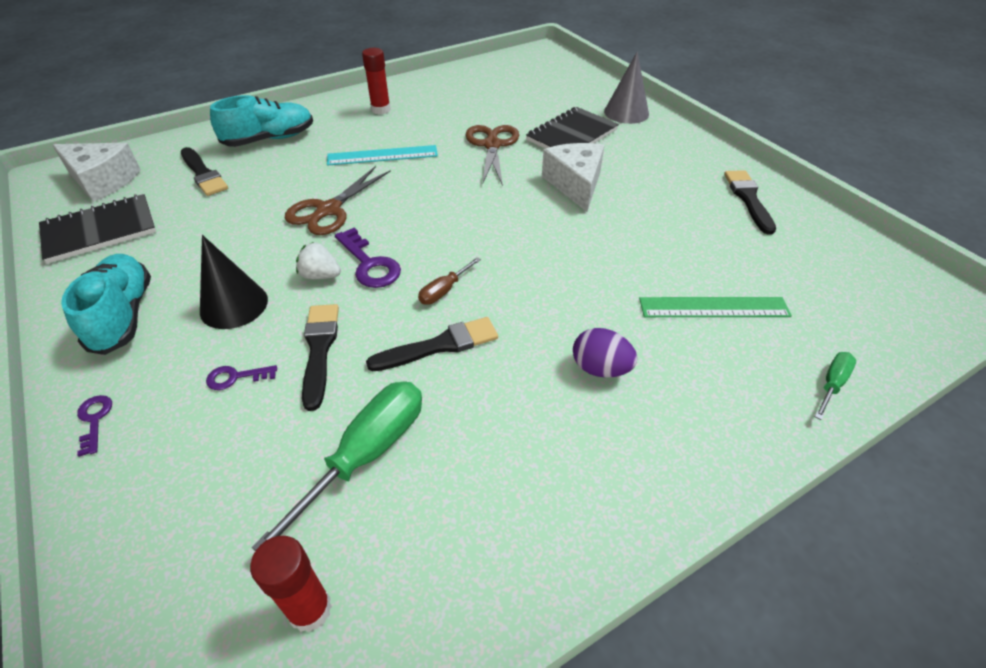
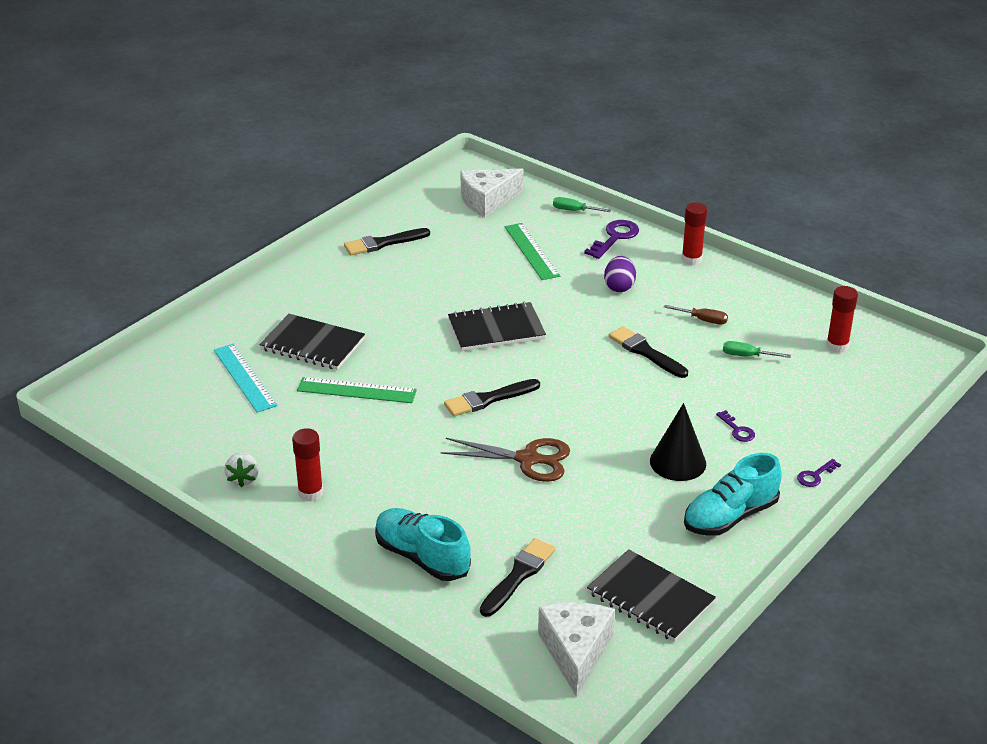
camera: 110 degrees left, 10 degrees down
(319, 349) = (687, 402): black brush -> black brush (488, 399)
(320, 275) = (615, 430): white strawberry -> white strawberry (243, 479)
(366, 454) = (747, 356): green screwdriver -> green screwdriver, size x0.51
(369, 264) = (585, 410): purple key -> purple key (615, 237)
(382, 155) = (414, 458): turquoise ruler -> turquoise ruler (245, 377)
(444, 290) = (591, 364): brown screwdriver -> brown screwdriver (703, 320)
(492, 145) = (356, 390): brown scissors -> green ruler
(547, 238) = (496, 329): none -> black notebook
(575, 184) = (406, 328): white cheese -> white cheese (487, 201)
(626, 112) = (246, 318): grey cone -> none
(656, 491) = (691, 259): none -> red glue stick

